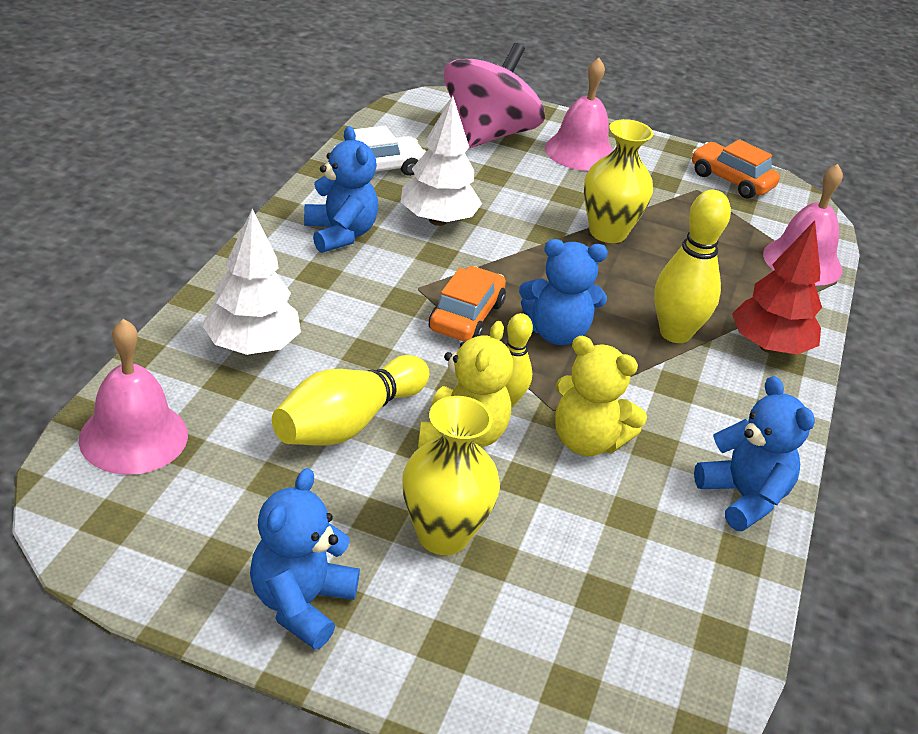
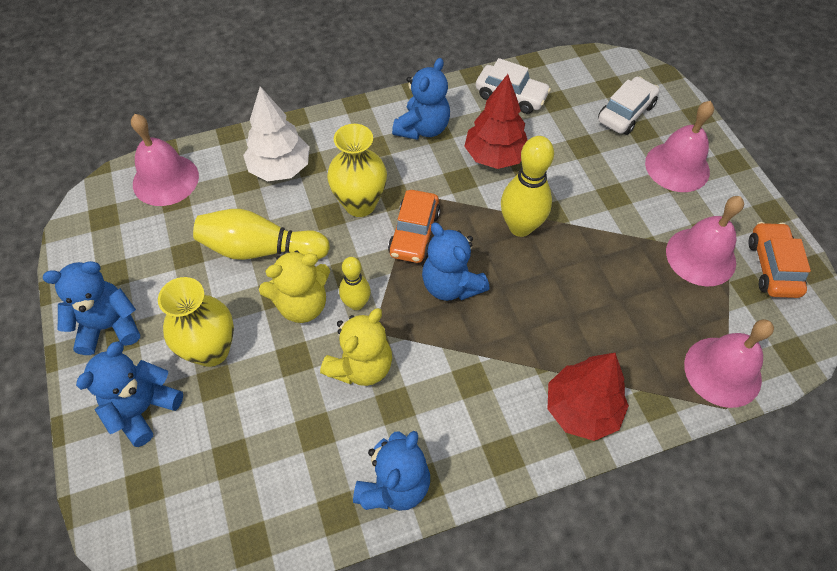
camera: 55 degrees right, 20 degrees up
(438, 220) = (494, 156): white tree -> red tree
(461, 635) = (143, 408): none -> blue teddy bear
(466, 317) = (414, 233): orange car -> orange car turned 120 degrees clockwise
(488, 135) = (626, 113): pink spinning top -> white car
(587, 441) = (361, 366): yellow teddy bear -> yellow teddy bear turned 135 degrees counterclockwise
(608, 232) = (598, 241): yellow vase -> yellow vase (360, 204)
(675, 333) = (528, 346): yellow bowling pin -> yellow bowling pin (520, 227)
(683, 201) = (700, 256): none -> pink bell

